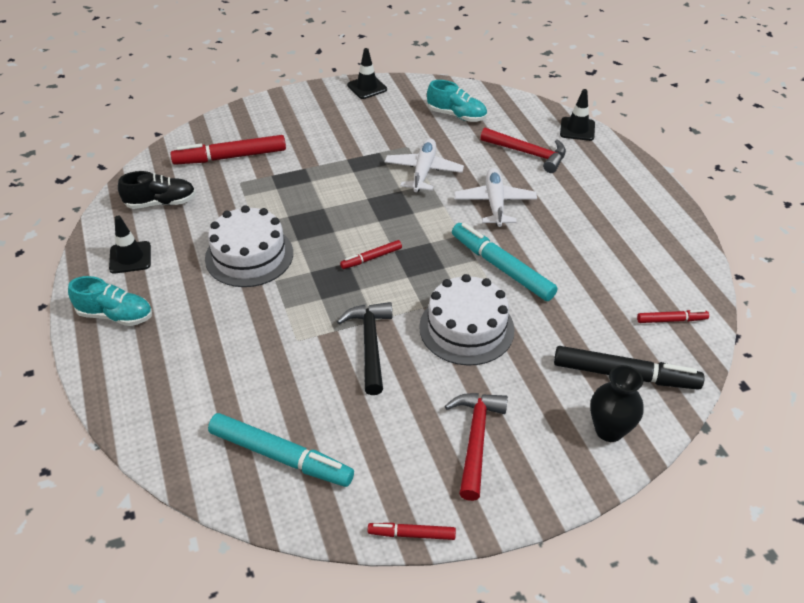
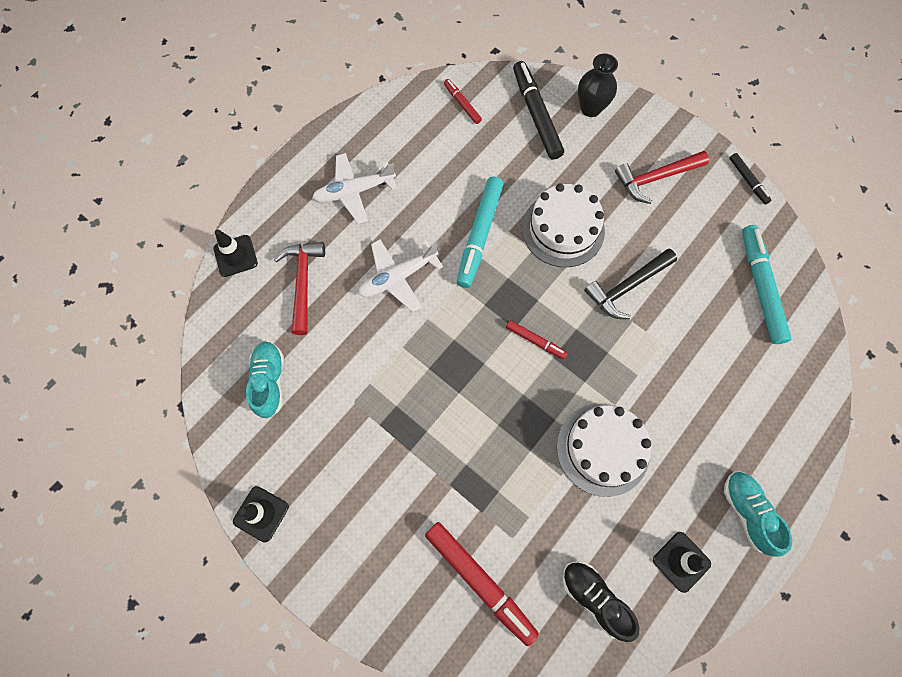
camera: 120 degrees left, 25 degrees up
(411, 534) = (748, 181): red marker -> black marker
(423, 171) = (387, 364): white plane -> white plane (354, 192)

